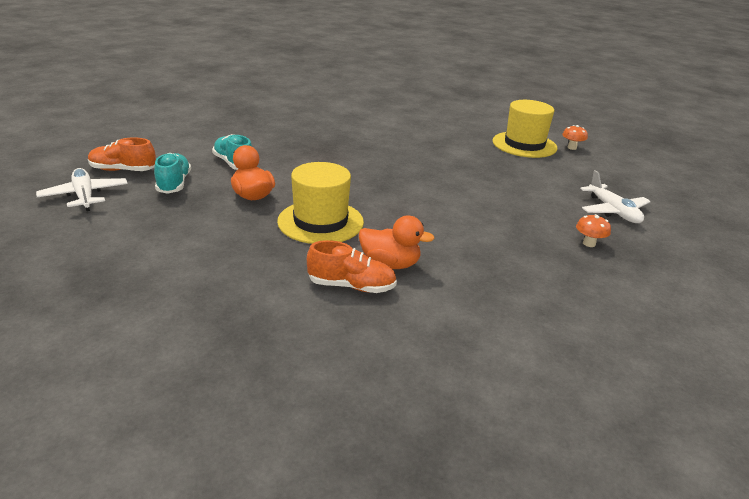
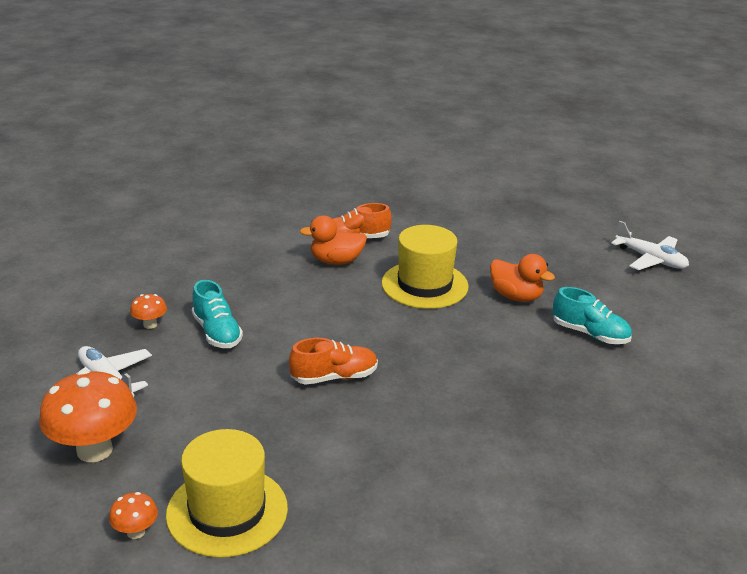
camera: 160 degrees right, 0 degrees up
(123, 170) = (675, 294): orange shoe -> orange shoe (334, 377)
(174, 184) = (604, 291): turquoise shoe -> turquoise shoe (217, 332)
(606, 179) = (94, 450): none -> orange mushroom

